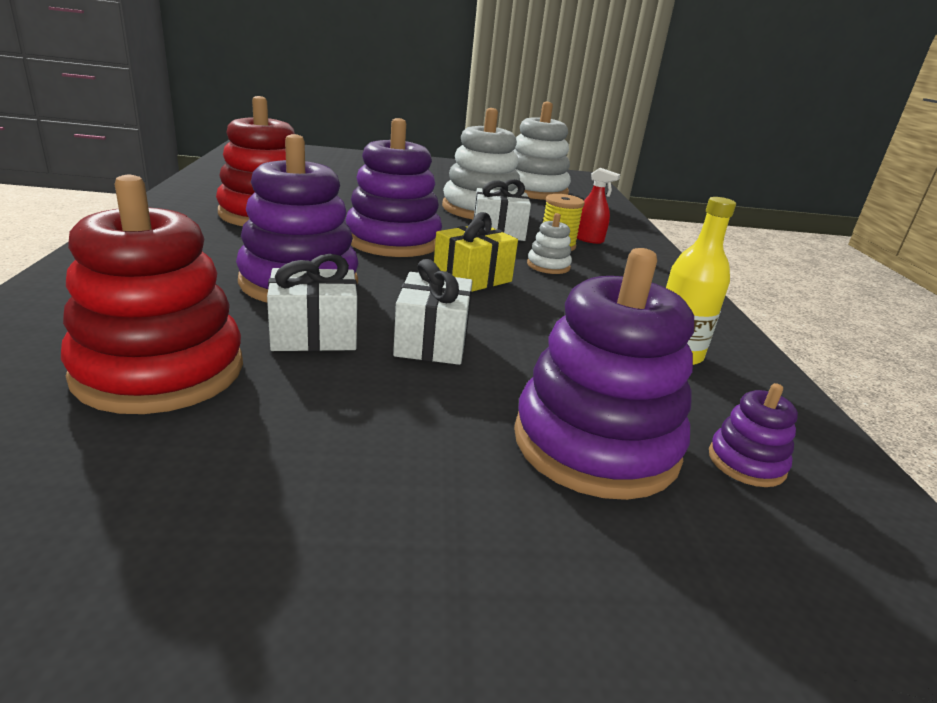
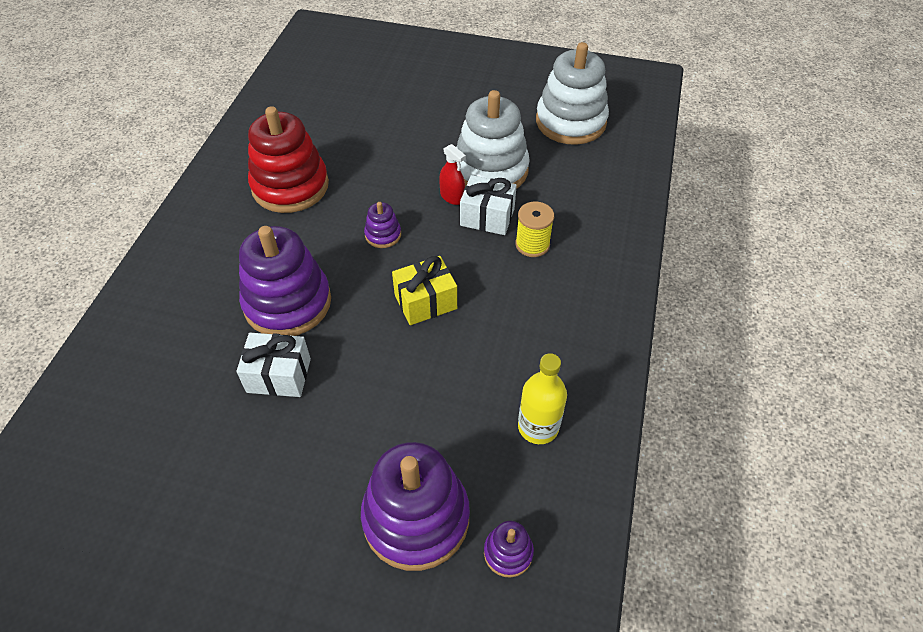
camera: 20 degrees right, 25 degrees up
(160, 370) = (178, 407): red stacking toy -> none
(393, 241) = (383, 235): purple stacking toy -> purple stacking toy, size x0.45
(432, 342) = (356, 392): white gift -> none
(548, 266) = (504, 283): white stacking toy -> none
(588, 239) = (571, 232): red spray bottle -> red spray bottle (452, 197)

